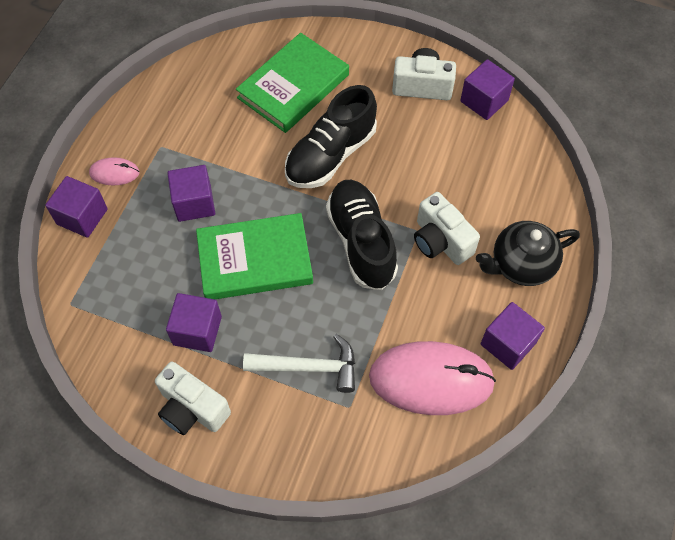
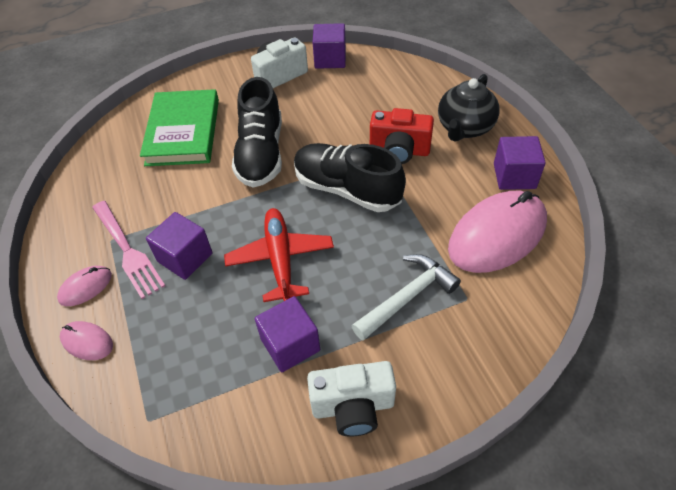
camera: 40 degrees left, 10 degrees down
(82, 216) = (87, 342): purple cube -> pink mouse
(163, 164) = (127, 250): none -> pink fork
(255, 260) = (280, 259): green book -> red plane
(440, 241) = (399, 151): white camera -> red camera

